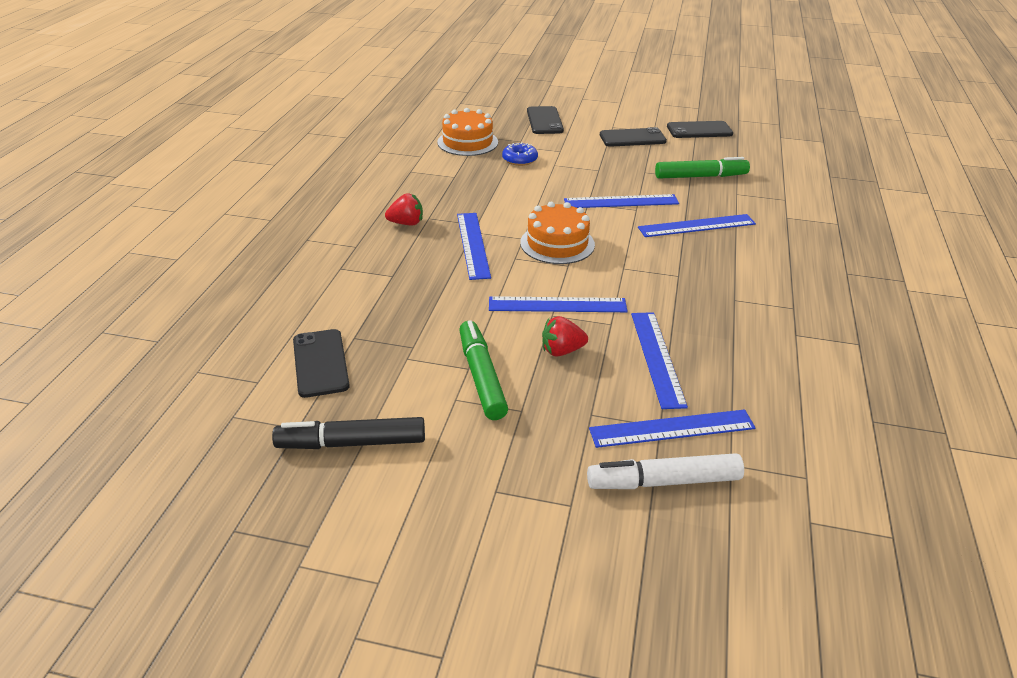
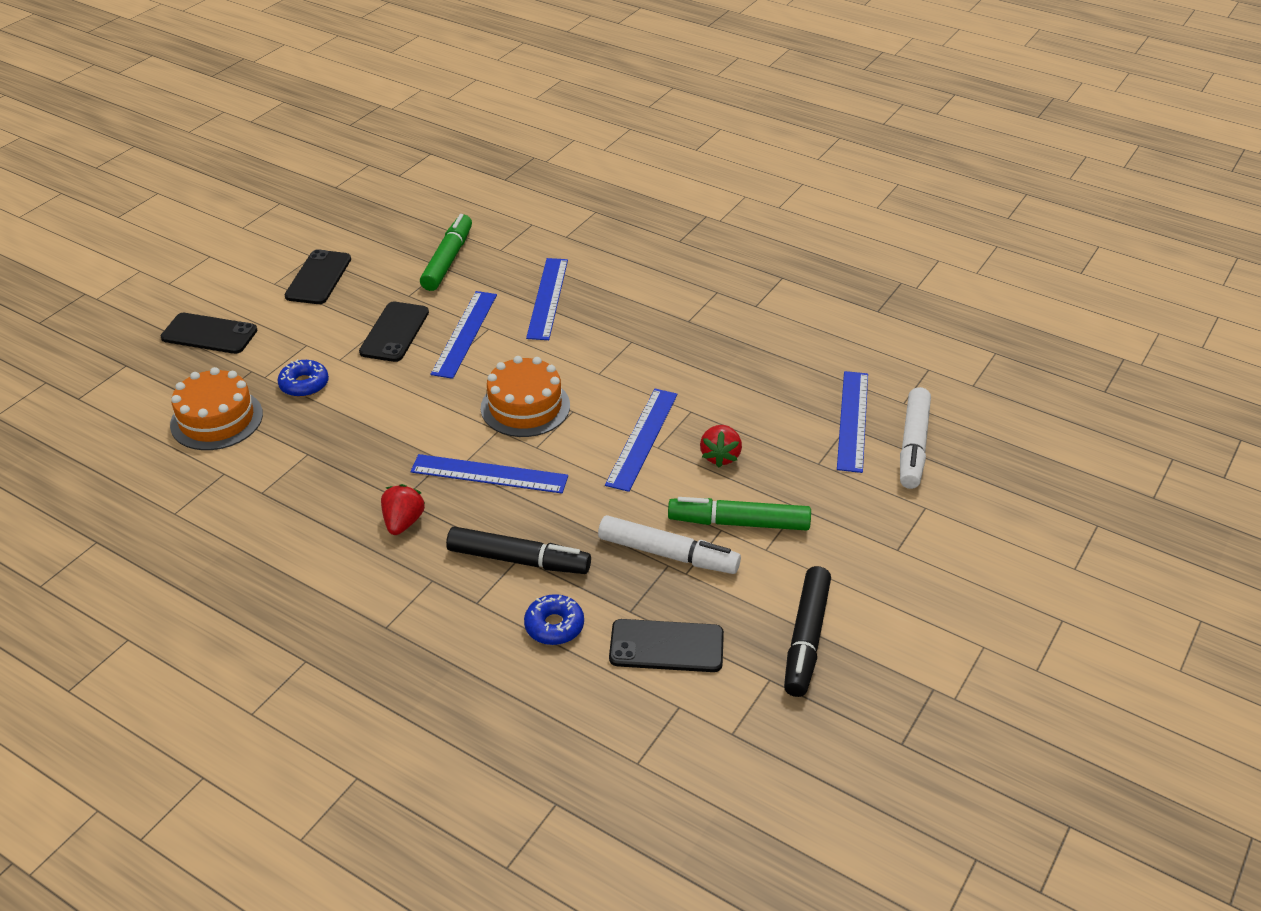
camera: 70 degrees left, 5 degrees up
(327, 305) = (554, 626): none -> blue donut
(389, 276) = (518, 560): none -> black marker
(425, 344) = (668, 554): none -> white marker
(657, 358) = (755, 398): blue ruler -> none
(699, 130) = (339, 223): black phone -> black phone (394, 332)

